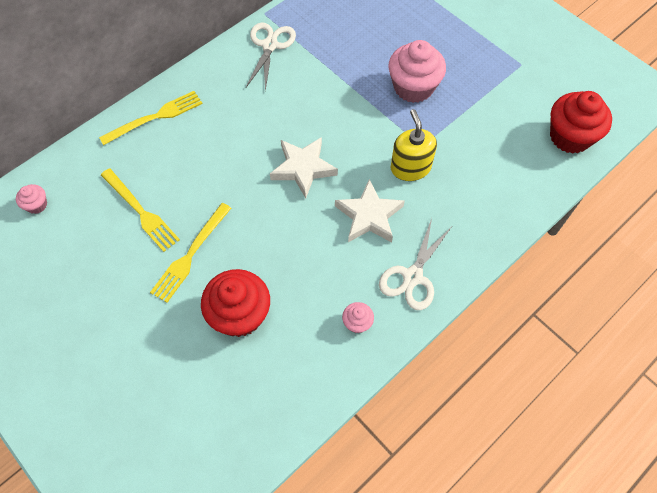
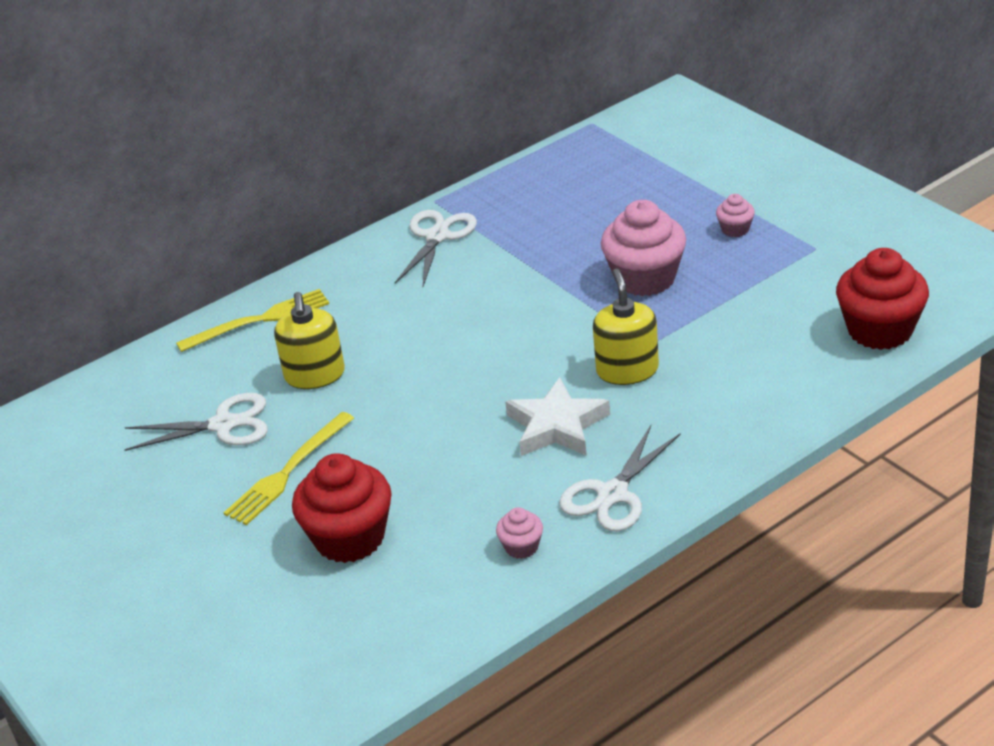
camera: 10 degrees right, 25 degrees down
(37, 205) = (78, 419): pink cupcake -> pink cupcake (735, 229)
(141, 211) = (223, 425): yellow fork -> white scissors
(199, 168) = (315, 375): none -> yellow soap dispenser
(303, 168) = (466, 373): white star -> none

